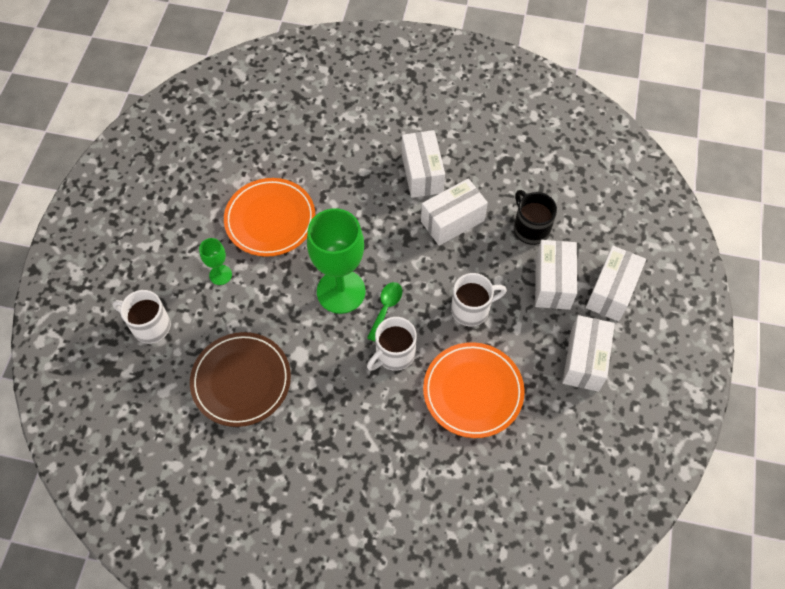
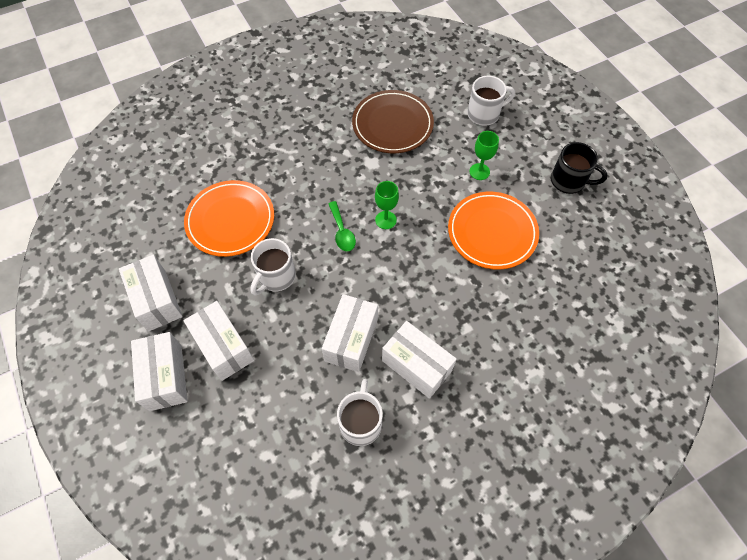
camera: 140 degrees right, 0 degrees up
(341, 291) = (385, 220): green goblet -> green goblet, size x0.47
(394, 354) = (308, 206): white mug -> white mug (361, 422)
(530, 228) = (277, 385): black mug -> black mug (569, 181)

